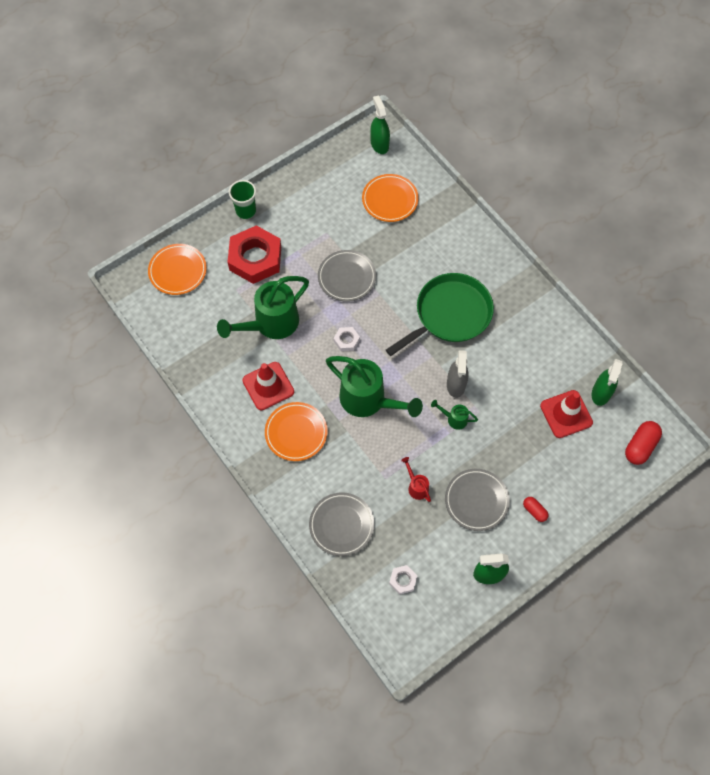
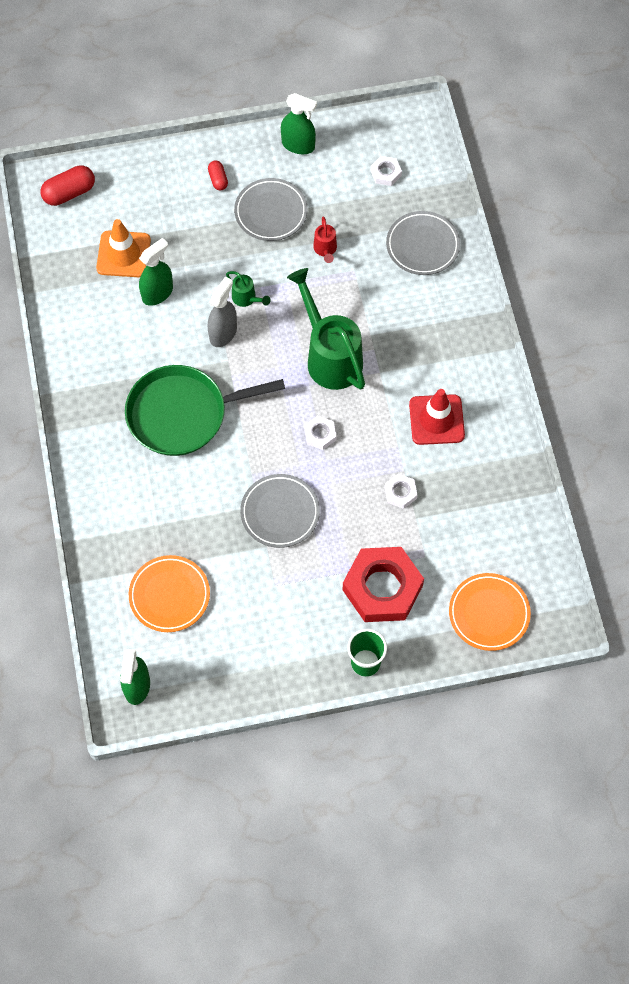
camera: 155 degrees left, 0 degrees up
(271, 324) = (400, 493): green watering can -> white nut
(296, 433) = (428, 355): orange plate -> none
(566, 414) = (123, 254): red traffic cone -> orange traffic cone
(601, 393) = (71, 259): green spray bottle -> green spray bottle (157, 293)

